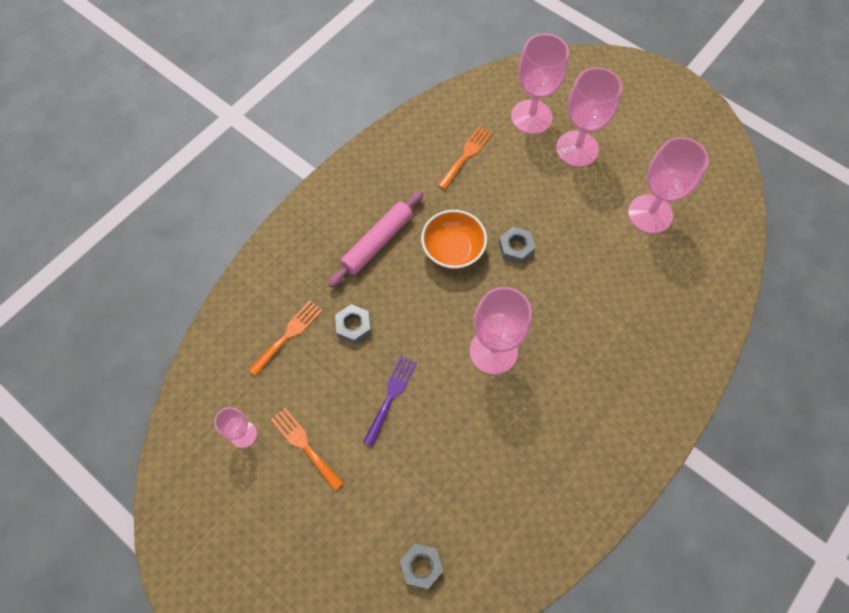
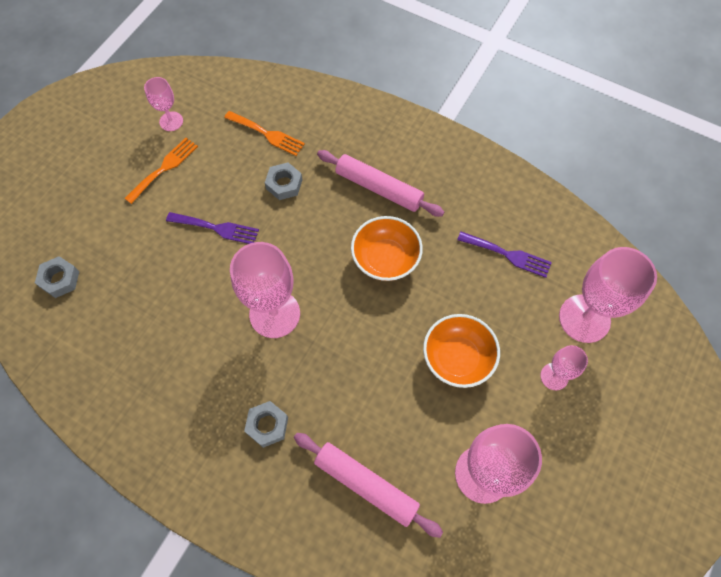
camera: 80 degrees right, 0 degrees up
(466, 155) = (508, 255): orange fork -> purple fork
(516, 247) = (401, 321): grey nut -> grey nut (267, 425)
(554, 212) = (457, 358): none -> orange bowl
(577, 149) = (554, 376): pink goblet -> pink goblet, size x0.53
(654, 298) = (366, 484): none -> pink rolling pin

